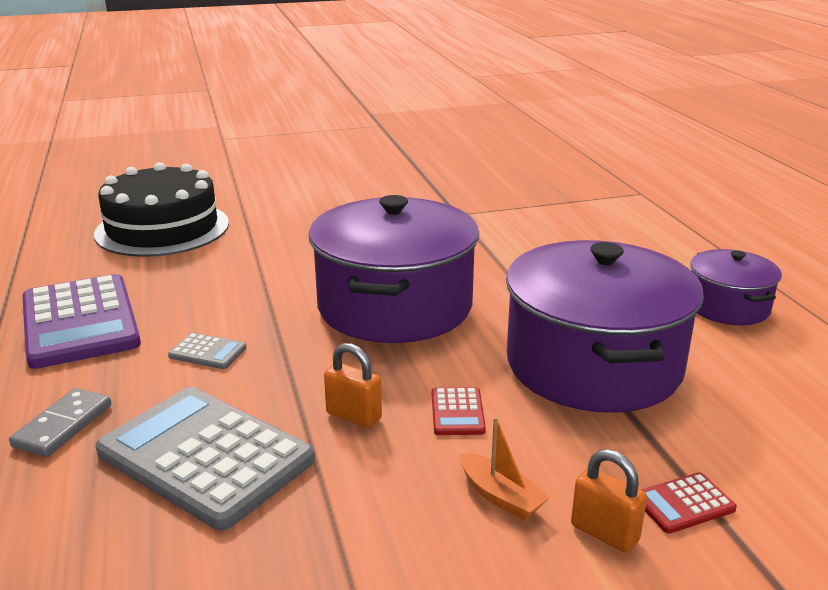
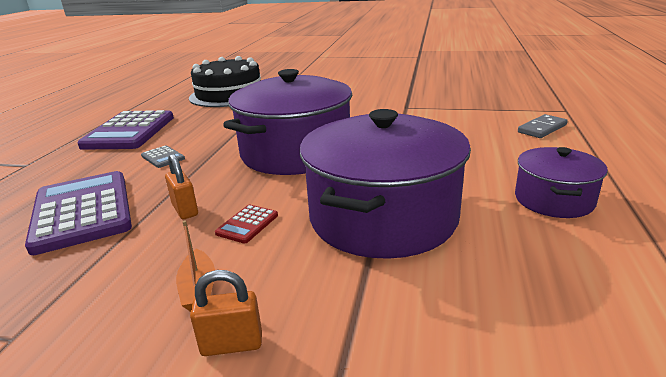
camera: 30 degrees right, 0 degrees up
(63, 425) = (50, 178): grey domino -> grey domino (542, 128)
(206, 456) = (83, 211): grey calculator -> purple calculator
(604, 533) = (232, 344): orange padlock -> orange padlock turned 75 degrees counterclockwise
(683, 503) = (323, 345): red calculator -> none

